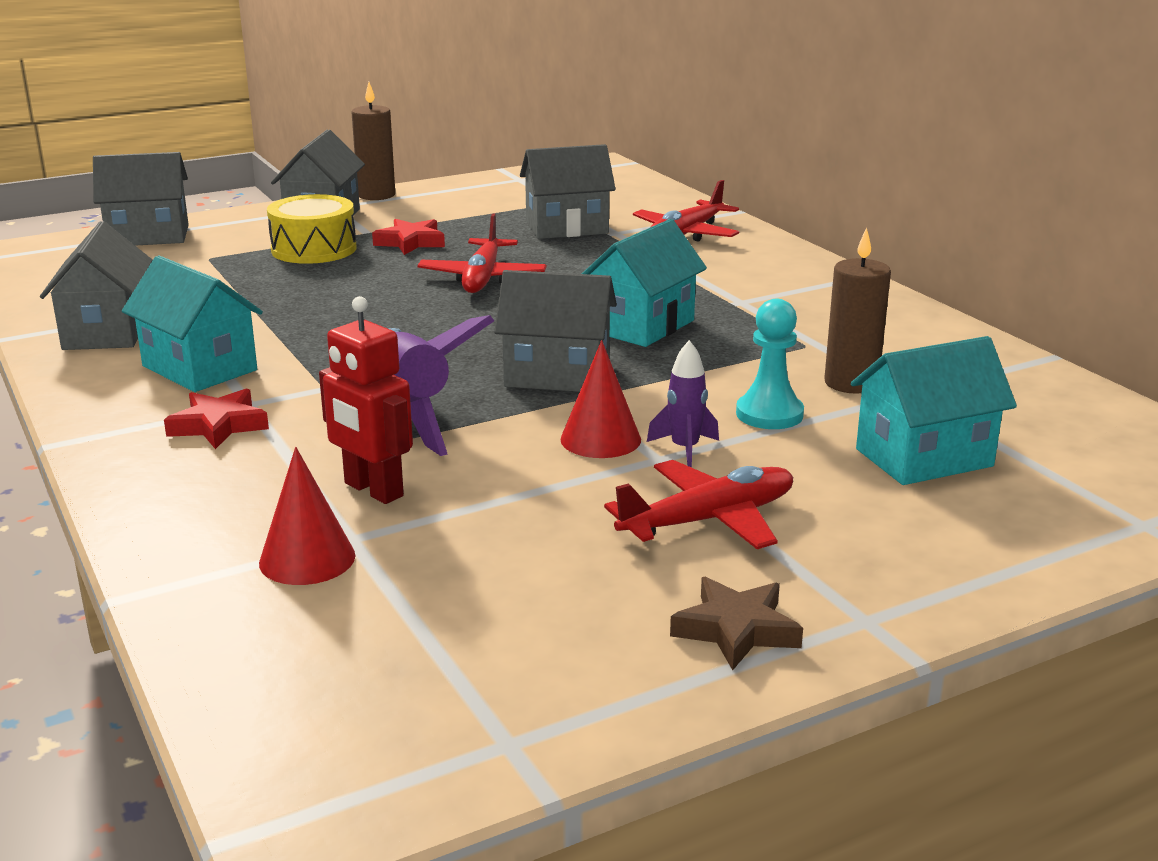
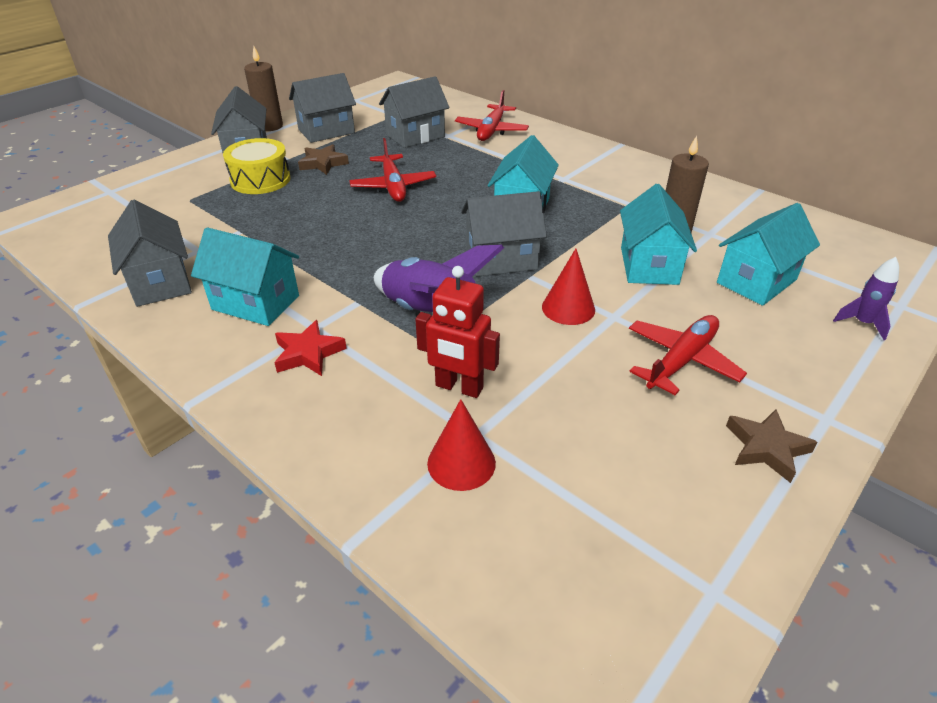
camera: 20 degrees left, 15 degrees up
(148, 236) = (129, 187): grey house -> grey house (326, 131)
(410, 242) = (323, 163): red star -> brown star
(685, 450) = (623, 305): purple rocket -> purple rocket (862, 323)
(769, 414) = (649, 265): turquoise pawn -> turquoise house

